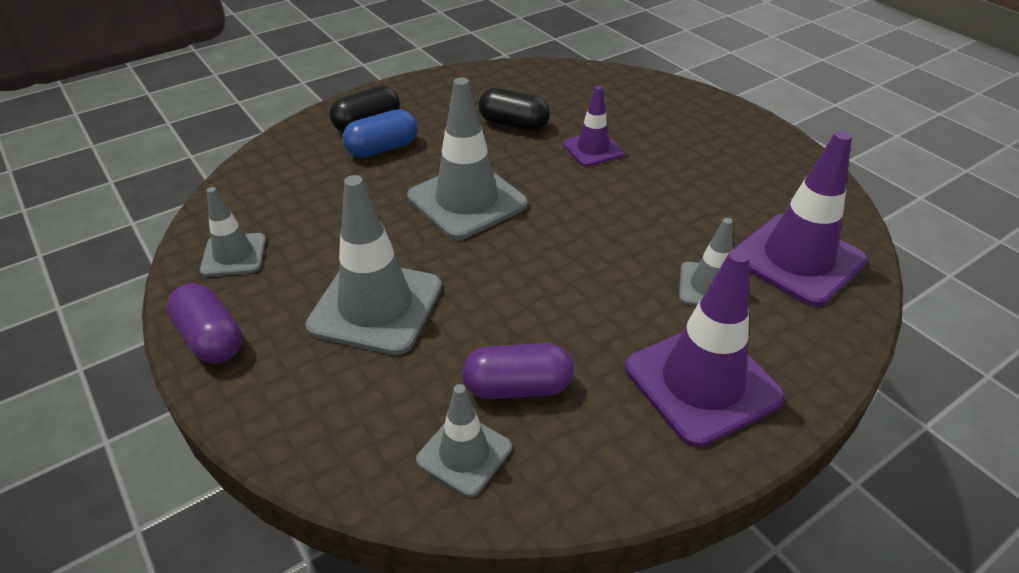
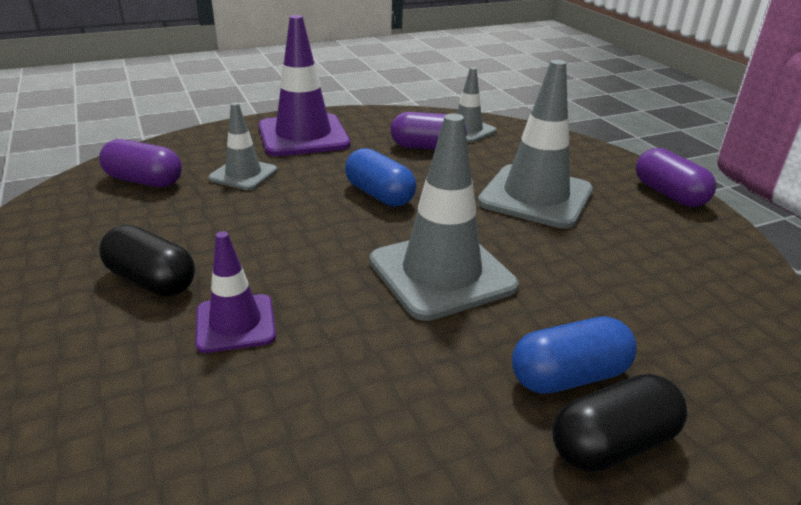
camera: 170 degrees left, 10 degrees down
(234, 255) = (699, 252): grey traffic cone -> none
(513, 124) = (333, 396): black capsule -> black capsule (152, 281)
(547, 280) = (379, 195): none -> blue capsule
(797, 259) = (144, 181): purple traffic cone -> purple capsule

